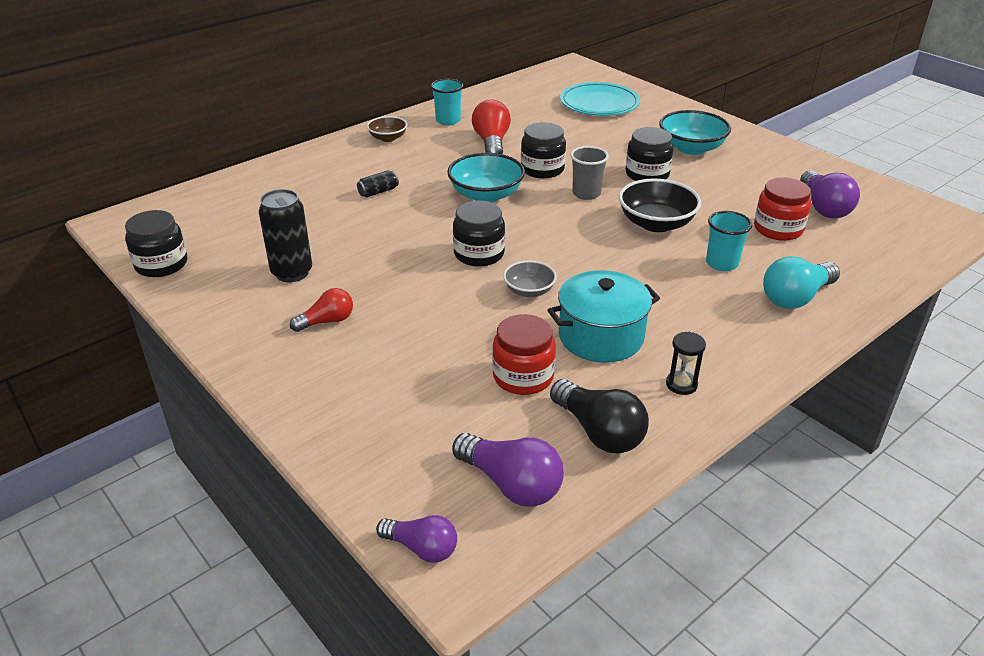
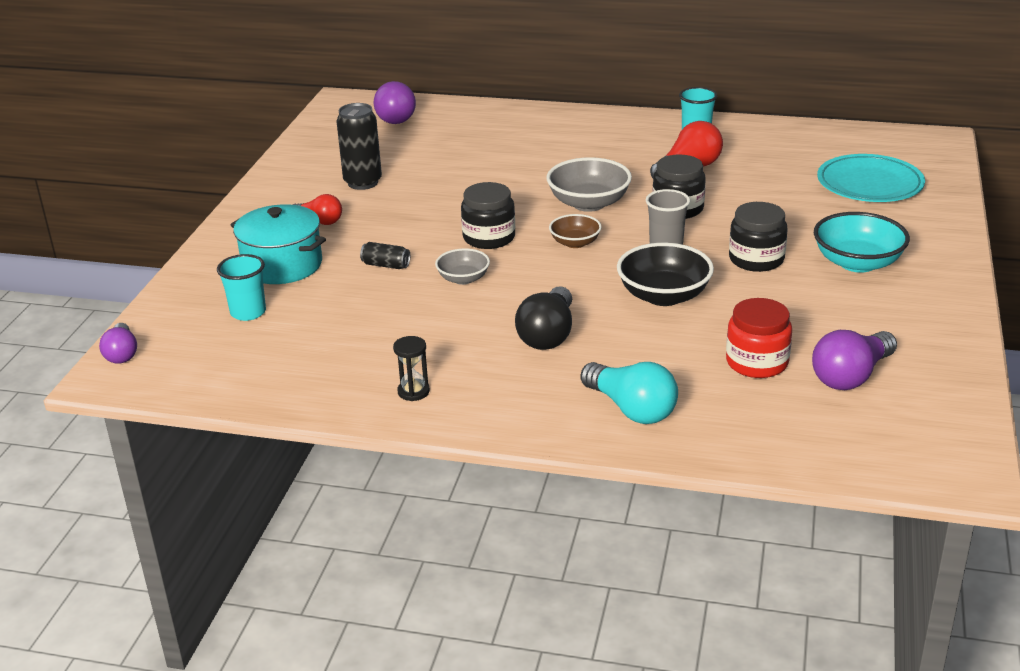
camera: 55 degrees right, 5 degrees down
(161, 264) = (314, 138): black jar -> none
(378, 192) = (523, 161): black can -> black can (386, 265)
(388, 138) = (618, 126): brown bowl -> brown bowl (575, 243)
(486, 195) = (589, 203): turquoise bowl -> grey bowl
(511, 484) = (214, 362): purple light bulb -> purple light bulb (397, 116)
(523, 376) = (342, 320): red jar -> none
(599, 432) = (309, 376): black light bulb -> black light bulb (548, 335)
(601, 336) = (437, 333): turquoise pot -> turquoise pot (282, 265)
(721, 263) = (639, 352): turquoise cup -> turquoise cup (248, 312)
(795, 298) = (631, 409): turquoise light bulb -> turquoise light bulb turned 150 degrees counterclockwise

